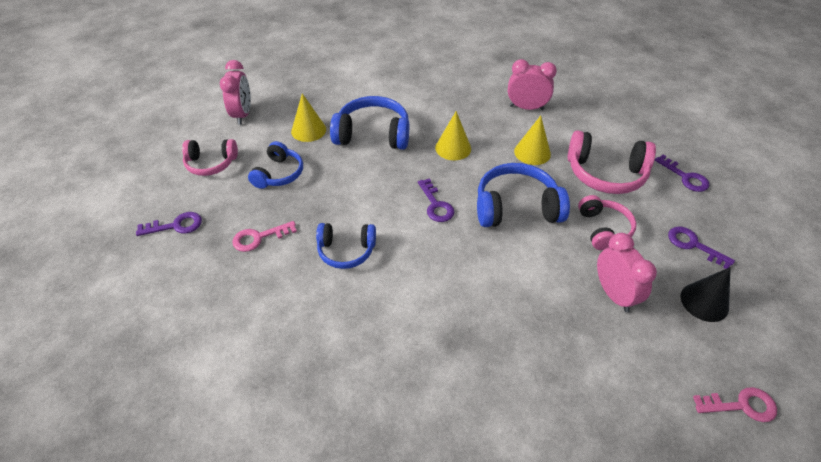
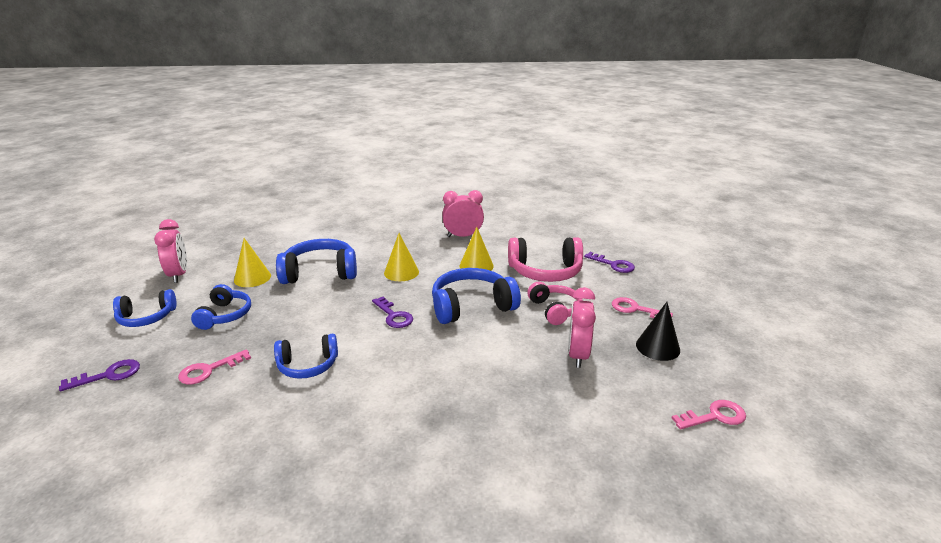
camera: 15 degrees left, 20 degrees down
(211, 163) = (146, 317): pink headphones -> blue headphones
(613, 294) = (578, 355): pink clock -> pink clock turned 135 degrees counterclockwise
(693, 245) = (635, 309): purple key -> pink key

